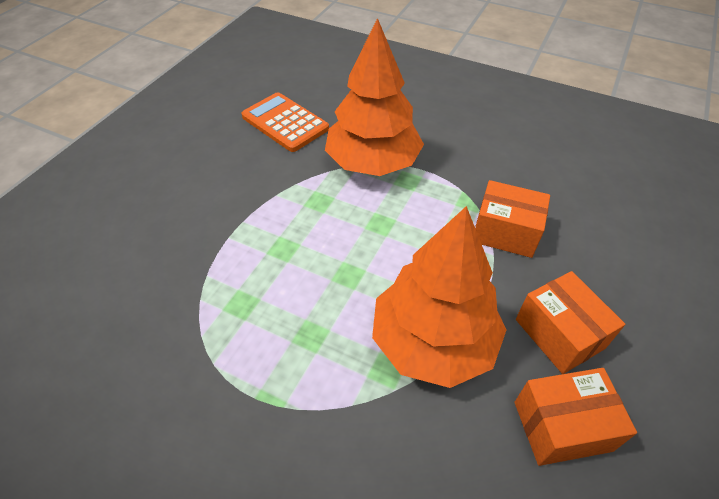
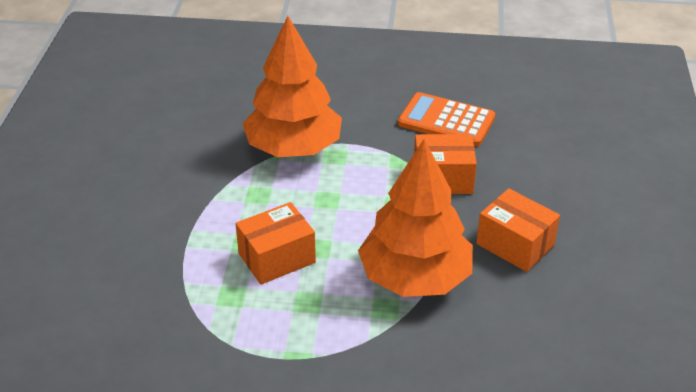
camera: 20 degrees left, 10 degrees down
(285, 123) = (183, 130): orange calculator -> orange calculator (446, 121)
(562, 426) = (538, 306): orange box -> orange box (277, 258)

